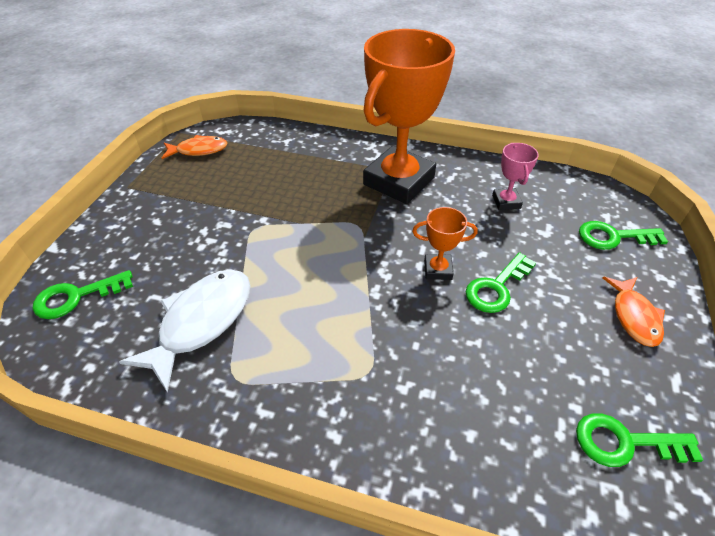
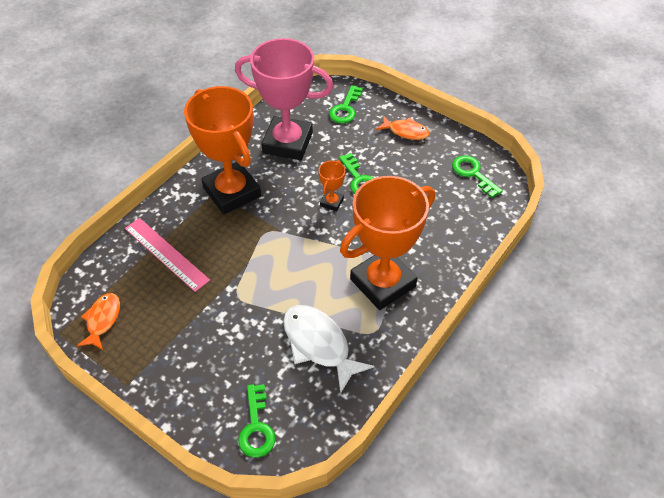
camera: 70 degrees left, 5 degrees up
(291, 162) = (166, 253): none -> pink ruler
(325, 366) = (382, 283): none -> orange trophy
(506, 202) = (287, 143): pink trophy -> pink trophy, size x2.38
(625, 442) = (473, 174): green key -> green key turned 120 degrees clockwise

